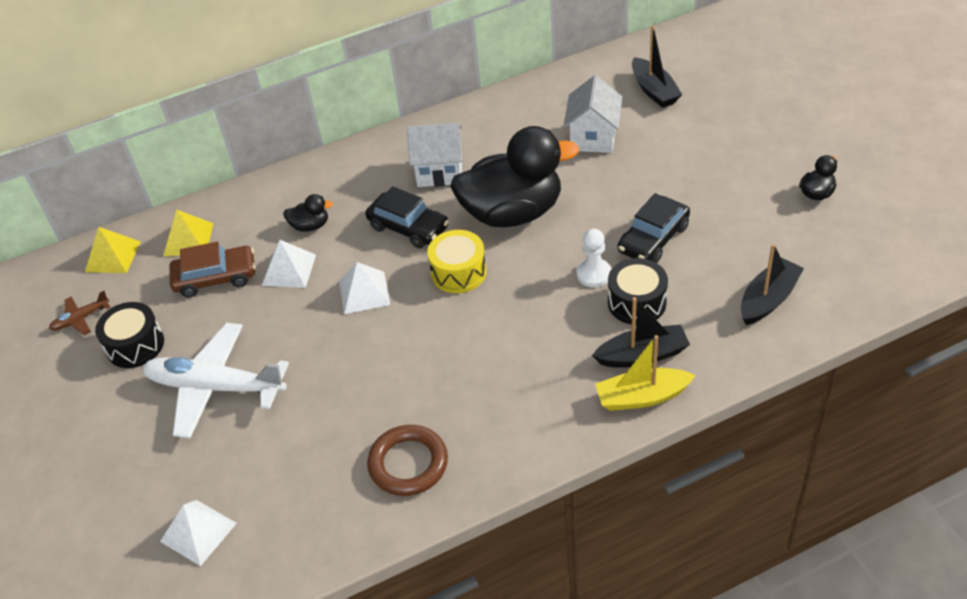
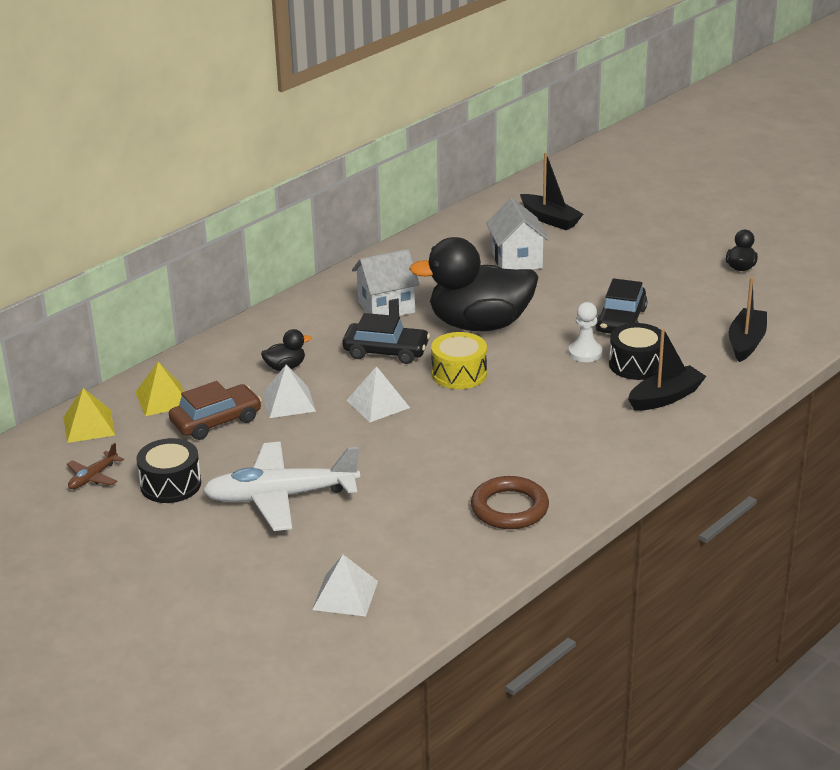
camera: 25 degrees left, 15 degrees down
(512, 213) = (479, 325): black duck -> black duck turned 150 degrees counterclockwise
(642, 397) = (684, 424): yellow boat -> none

